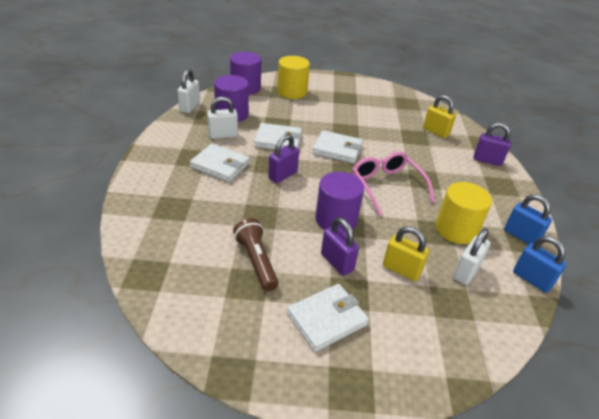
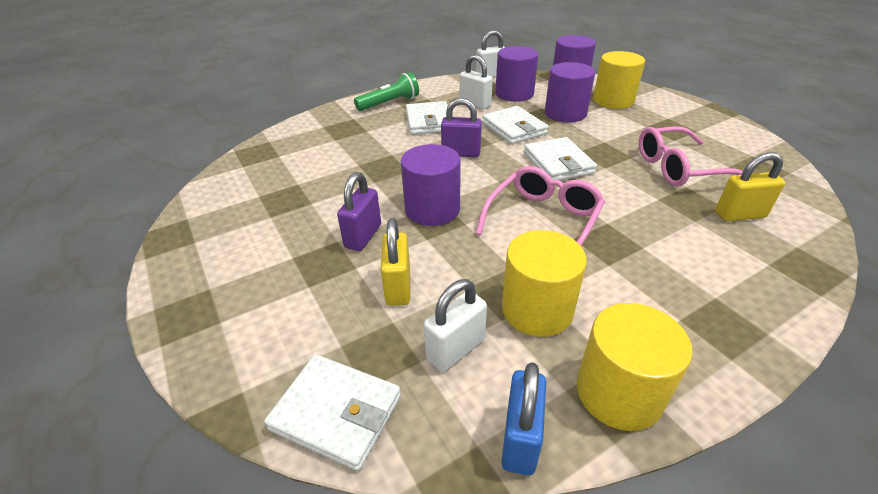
camera: 60 degrees right, 0 degrees up
(162, 167) = (389, 103): none -> green flashlight
(256, 261) = (318, 191): brown flashlight -> none
(285, 114) = (565, 113): none -> purple cylinder
(327, 319) = (272, 262): white wallet -> white wallet (336, 412)
(383, 120) = (678, 168): none -> pink glasses
(435, 132) = (739, 215): yellow padlock -> yellow padlock turned 75 degrees clockwise
(466, 272) = (455, 349): white padlock -> white padlock turned 45 degrees counterclockwise
(487, 160) = (766, 289): purple padlock -> none
(521, 236) = (618, 392): blue padlock -> yellow cylinder

